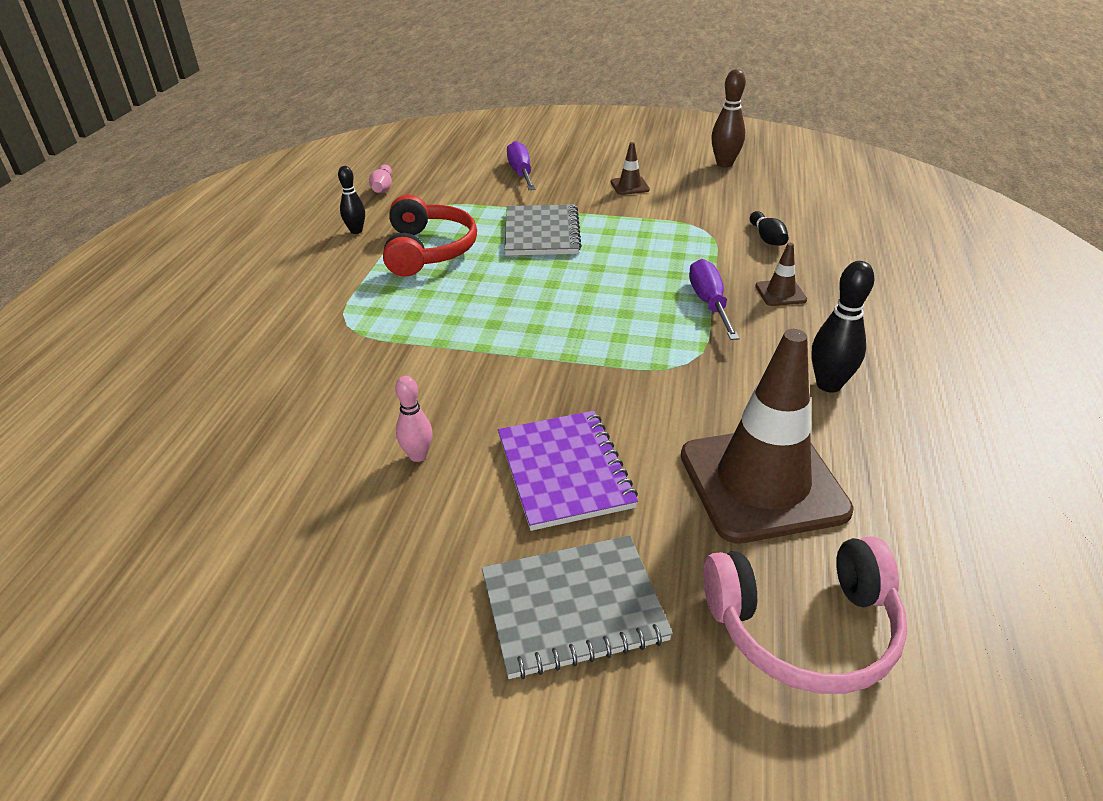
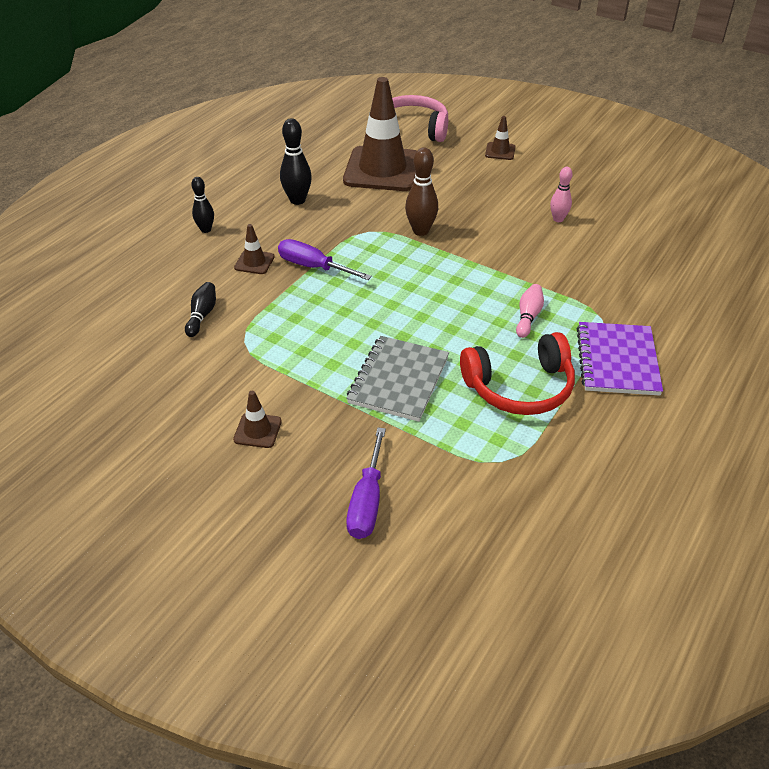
camera: 160 degrees left, 5 degrees up
(356, 231) = (594, 441): black bowling pin -> black bowling pin (206, 229)
(383, 187) = (557, 524): pink bowling pin -> pink bowling pin (528, 317)
(428, 250) = (519, 387): red headphones -> red headphones turned 120 degrees counterclockwise
(564, 471) = (479, 195): purple notebook -> purple notebook (617, 361)
(573, 607) = (500, 151): grey notebook -> brown traffic cone
(709, 303) = (314, 267): purple screwdriver -> purple screwdriver turned 105 degrees clockwise
(724, 164) = (115, 440): brown bowling pin -> brown bowling pin (421, 231)

